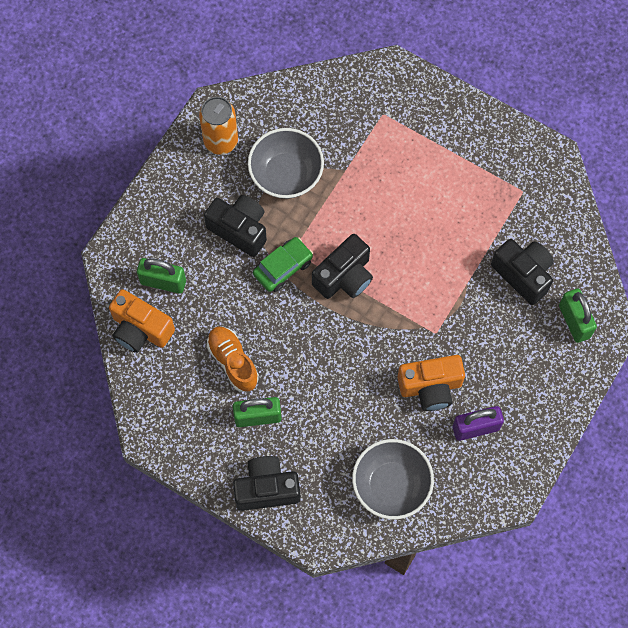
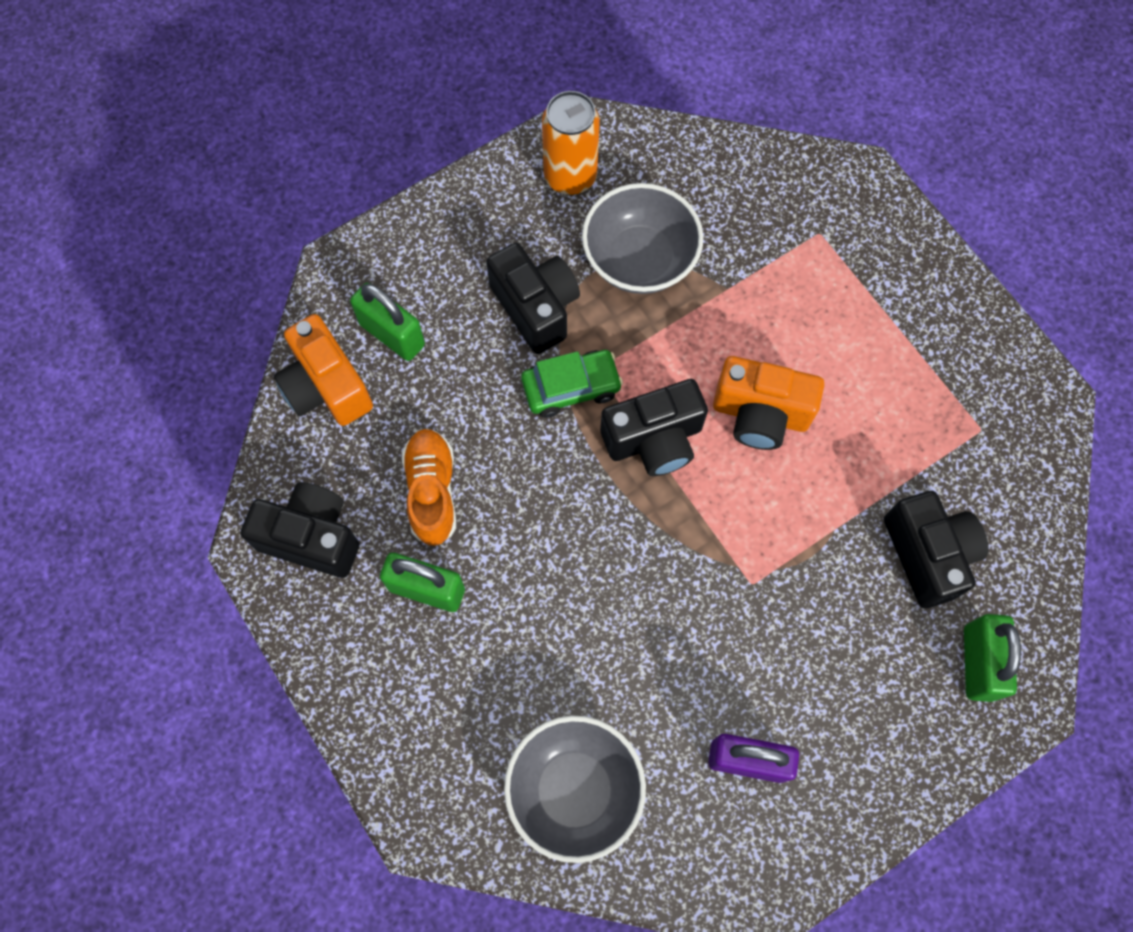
camera: 25 degrees right, 0 degrees up
(266, 488) = (385, 705): black camera -> black camera (312, 537)
(430, 387) = (706, 663): orange camera -> orange camera (760, 414)

